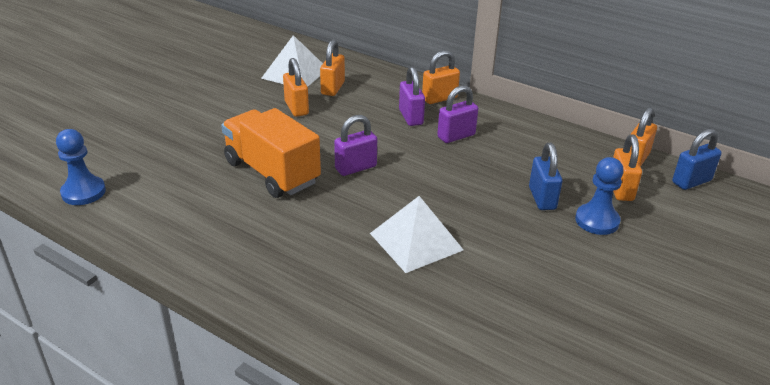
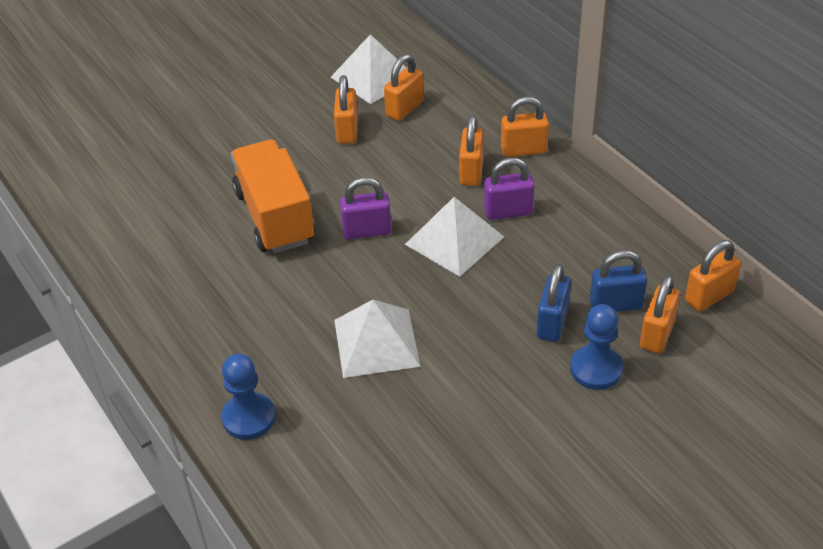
camera: 25 degrees right, 10 degrees up
(83, 192) = (82, 199): blue pawn -> blue pawn (249, 418)
(411, 117) = (471, 172): purple padlock -> orange padlock
(429, 161) = (454, 240): none -> white pyramid
(691, 181) = (757, 345): blue padlock -> blue padlock (615, 304)

